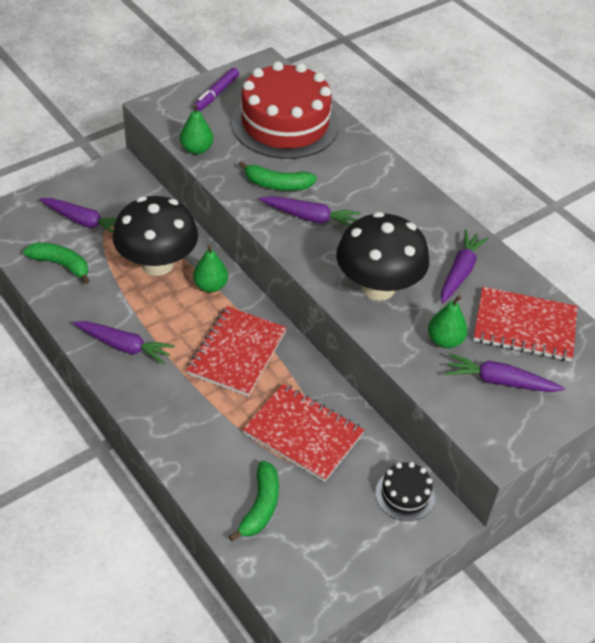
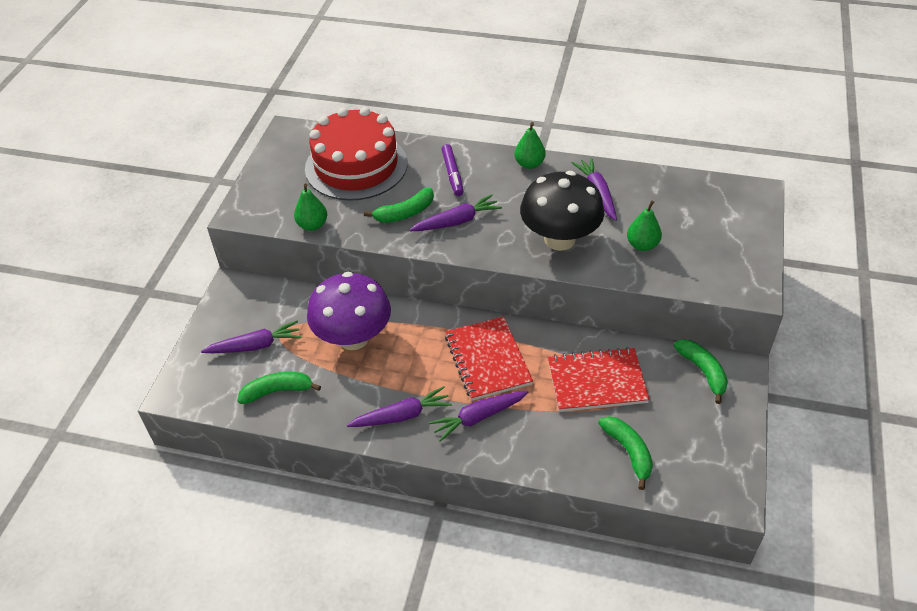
camera: 35 degrees left, 0 degrees up
(157, 264) = (353, 338): black mushroom -> purple mushroom
(210, 286) = (412, 326): green pear -> green pear (529, 164)
(216, 94) = (276, 175): purple marker -> purple marker (452, 174)
(405, 494) = (703, 371): black cake -> green banana
(499, 381) = (704, 248): purple carrot -> purple carrot (478, 417)
(524, 326) = (675, 202): red notebook -> none

